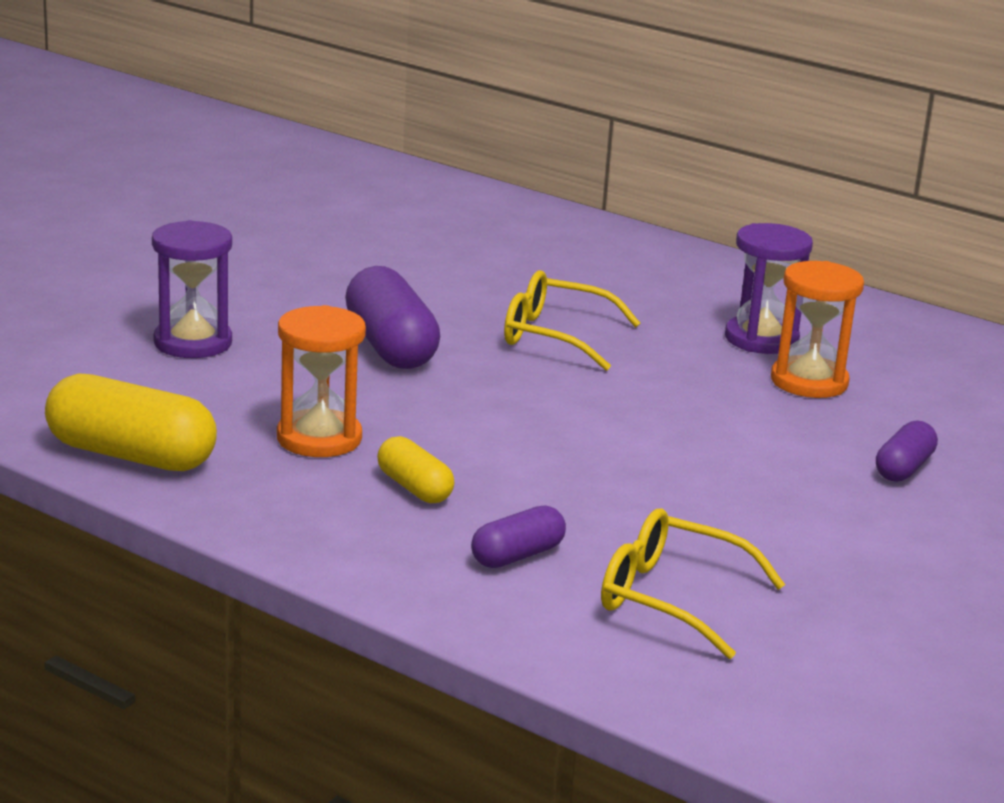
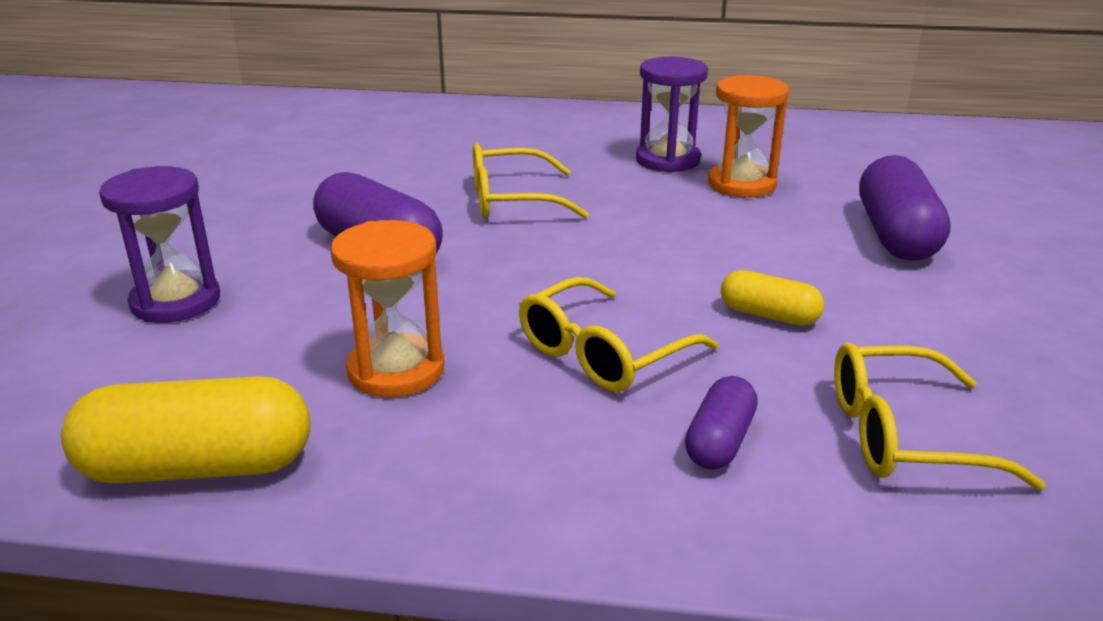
camera: 25 degrees left, 5 degrees up
(414, 488) = (543, 395): yellow capsule -> yellow capsule (768, 315)
(495, 475) = (602, 353): none -> yellow glasses
(903, 468) = (896, 235): purple capsule -> purple capsule, size x1.80

